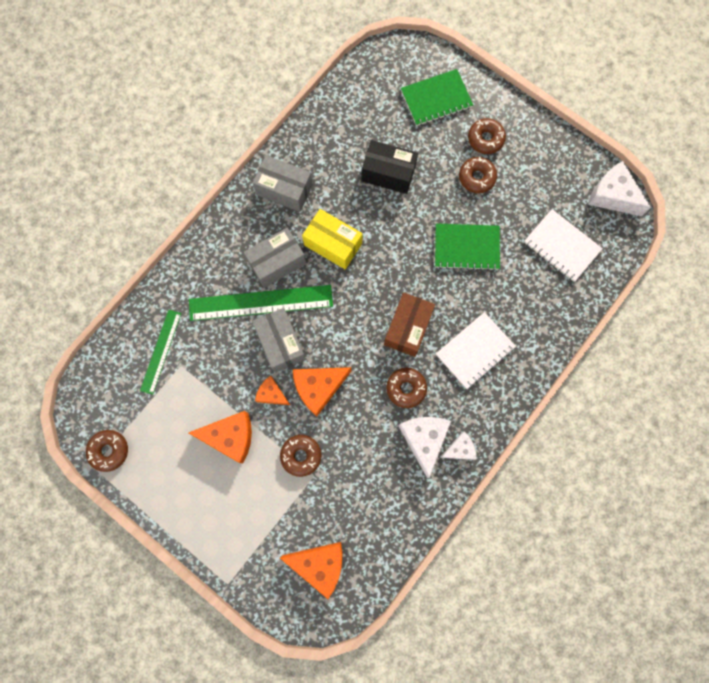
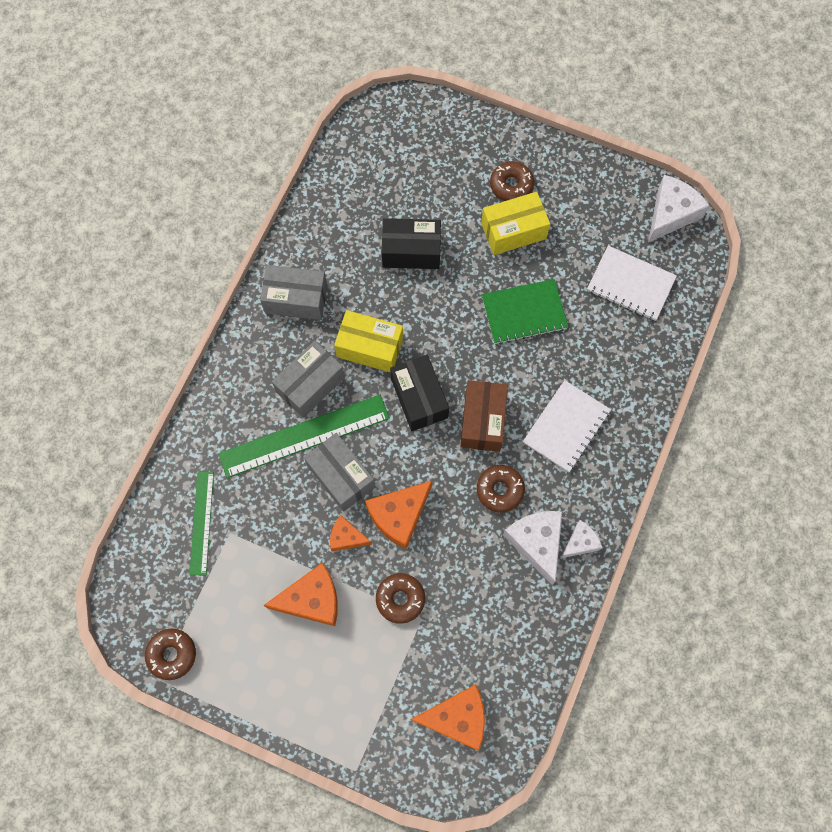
camera: 15 degrees left, 5 degrees down
(361, 296) = (419, 398): none -> black box
(436, 99) = (442, 153): green notebook -> none
(476, 177) = (513, 231): brown donut -> yellow box
(612, 195) = (671, 214): white cheese -> white cheese turned 105 degrees clockwise

